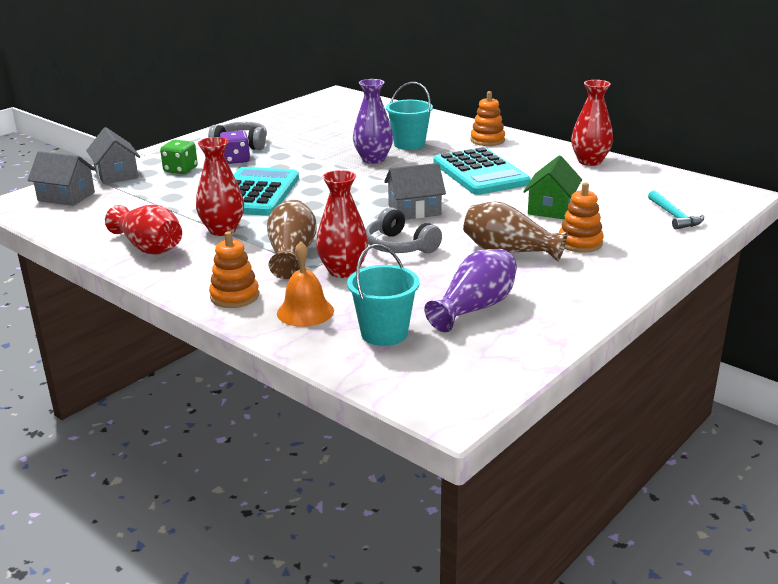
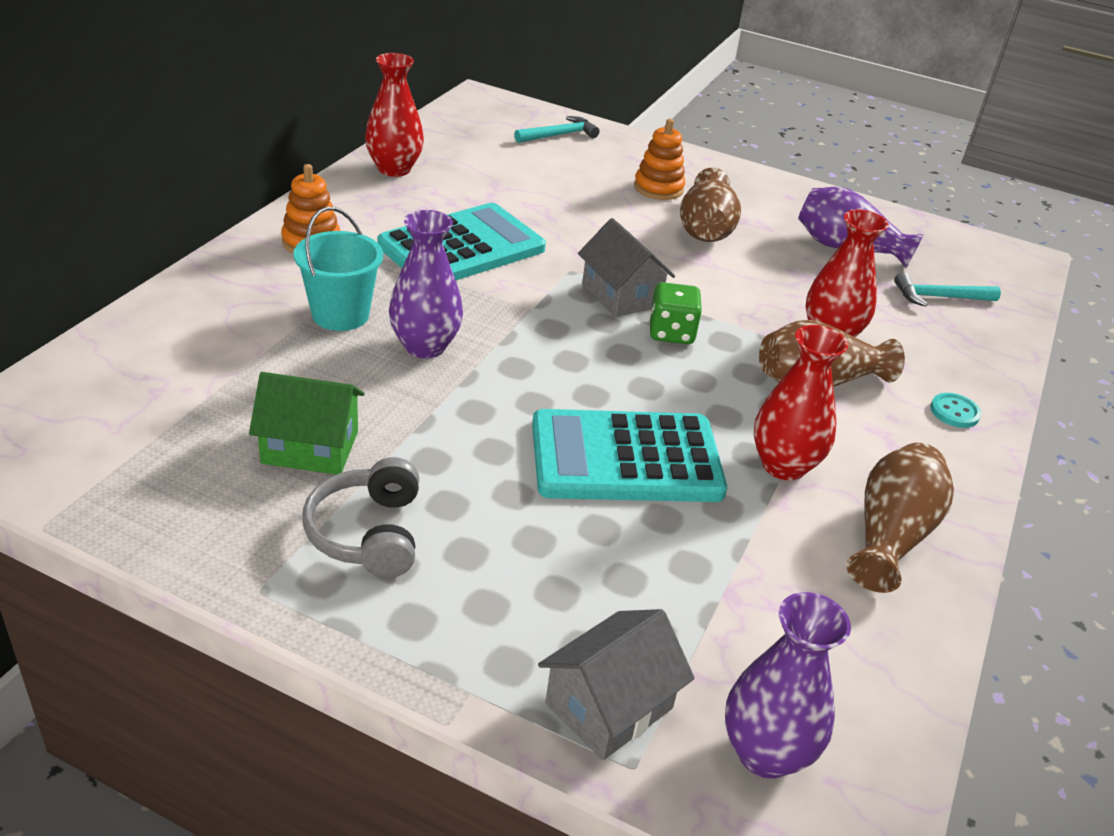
camera: 110 degrees left, 10 degrees up
(66, 196) = (765, 753): grey house -> purple vase
(149, 247) = (890, 535): red vase -> brown vase
(180, 170) = (546, 595): green dice -> green dice (671, 333)
(234, 296) = (954, 412): orange stacking toy -> turquoise button
(236, 160) = (467, 520): purple dice -> none
(305, 312) = (942, 352): orange bell -> none
(384, 333) = (939, 297): turquoise bucket -> turquoise hammer
(399, 246) = (738, 300): grey headphones -> none
(551, 208) = (569, 200): green house -> green house (310, 447)

